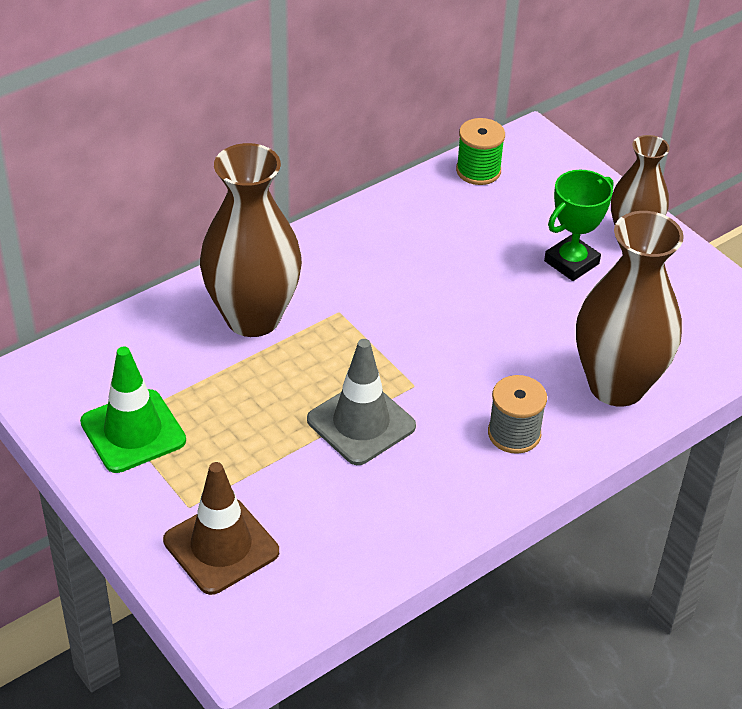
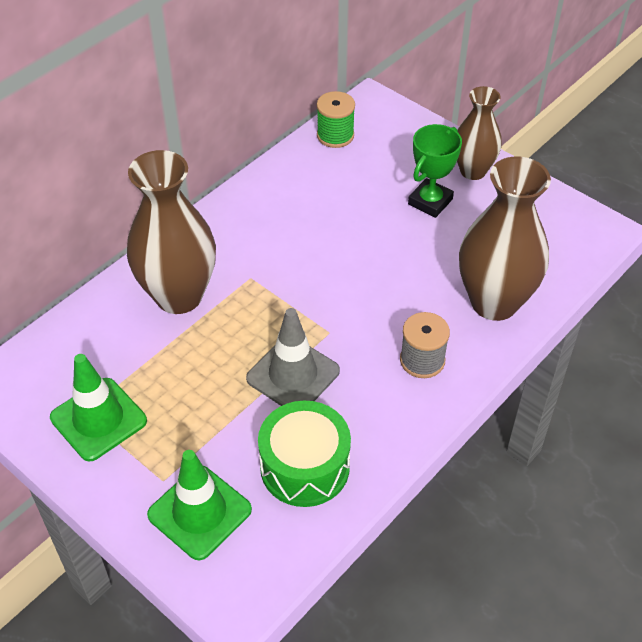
camera: 10 degrees left, 5 degrees up
(221, 546) = (199, 512): brown traffic cone -> green traffic cone
(349, 521) = (305, 467): none -> green drum

